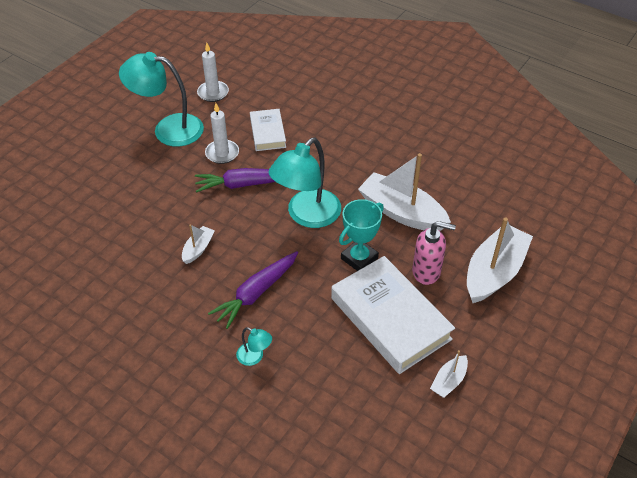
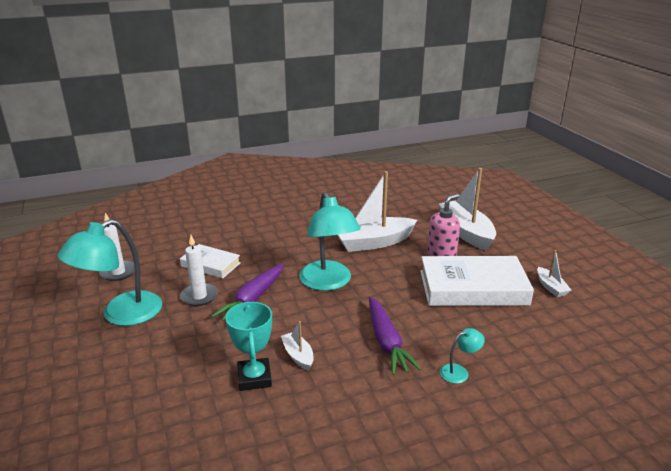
camera: 55 degrees left, 20 degrees down
(359, 258) = (400, 277): turquoise trophy -> turquoise trophy (254, 378)

